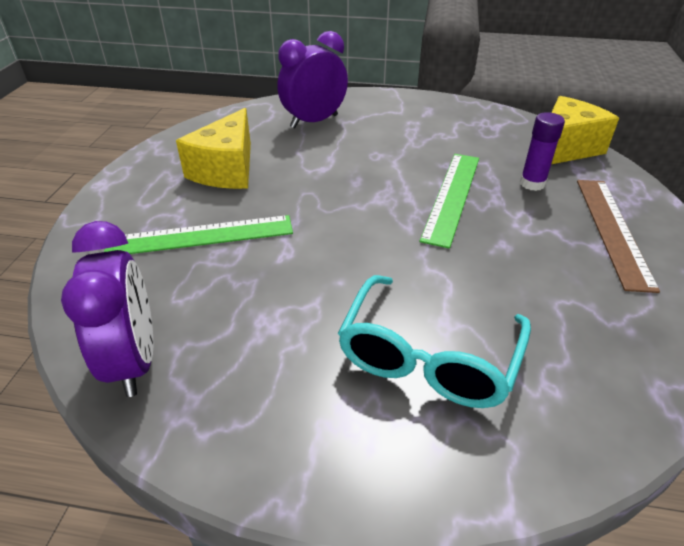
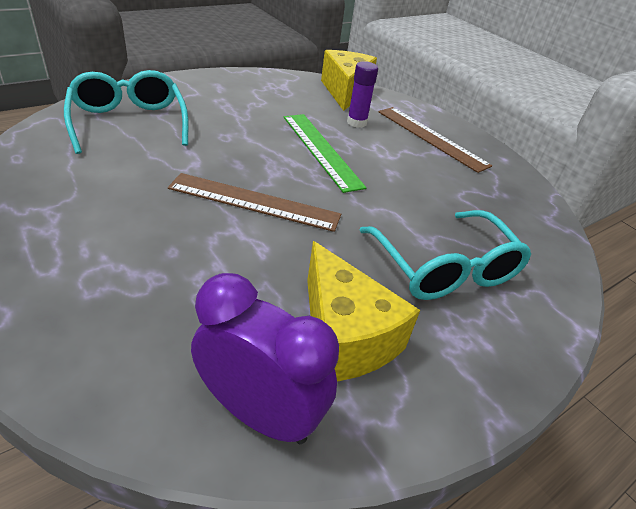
camera: 50 degrees left, 0 degrees up
(200, 236) = (163, 271): green ruler -> none
(227, 170) = (100, 198): yellow cheese -> yellow cheese (344, 337)
(314, 121) = (129, 123): purple clock -> turquoise glasses
(328, 216) = (254, 202): none -> brown ruler

